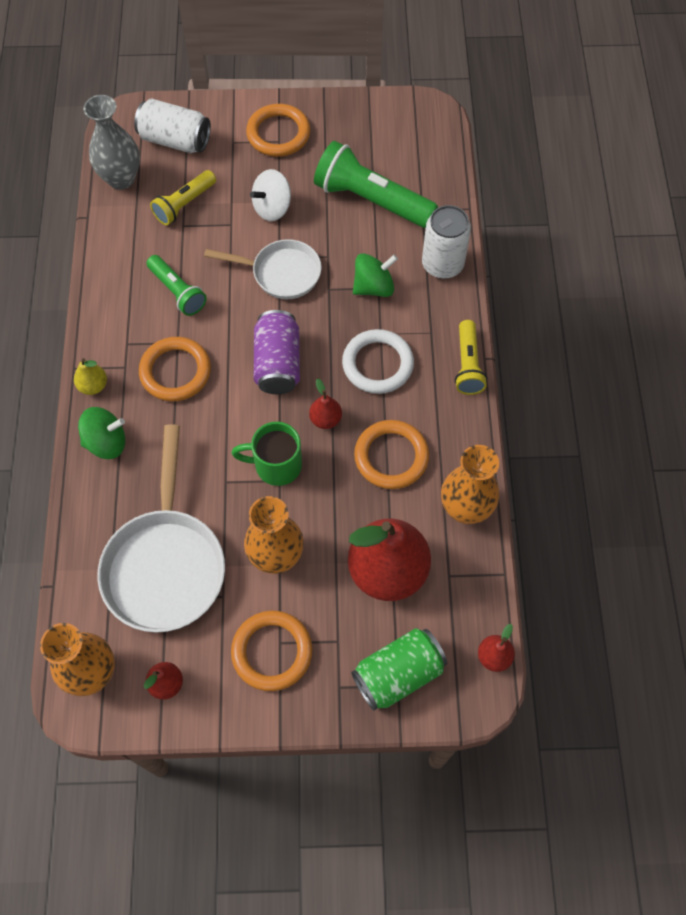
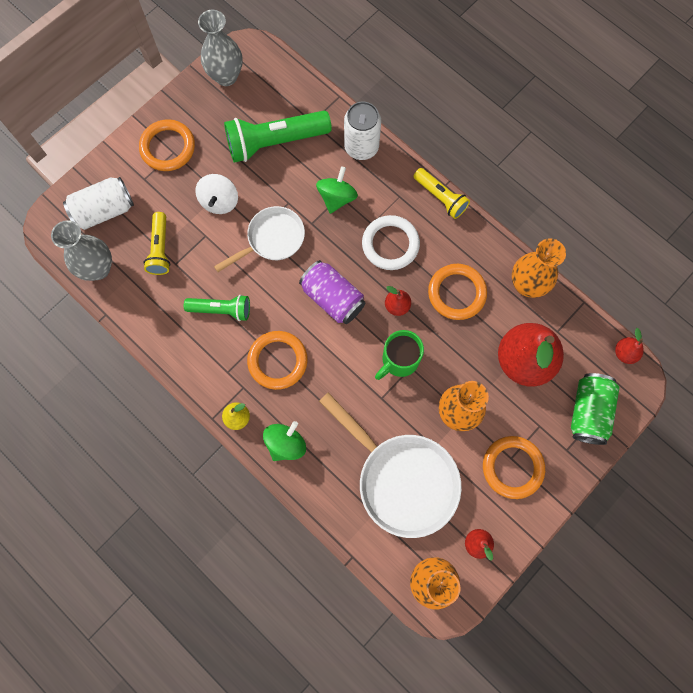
camera: 45 degrees left, 10 degrees up
(388, 117) = (226, 76): none -> grey vase

